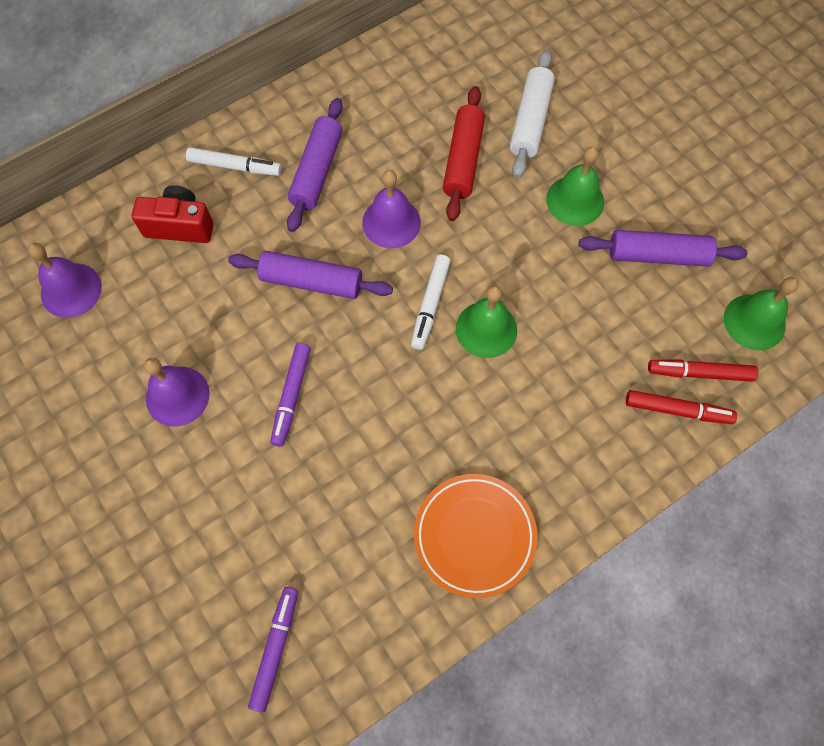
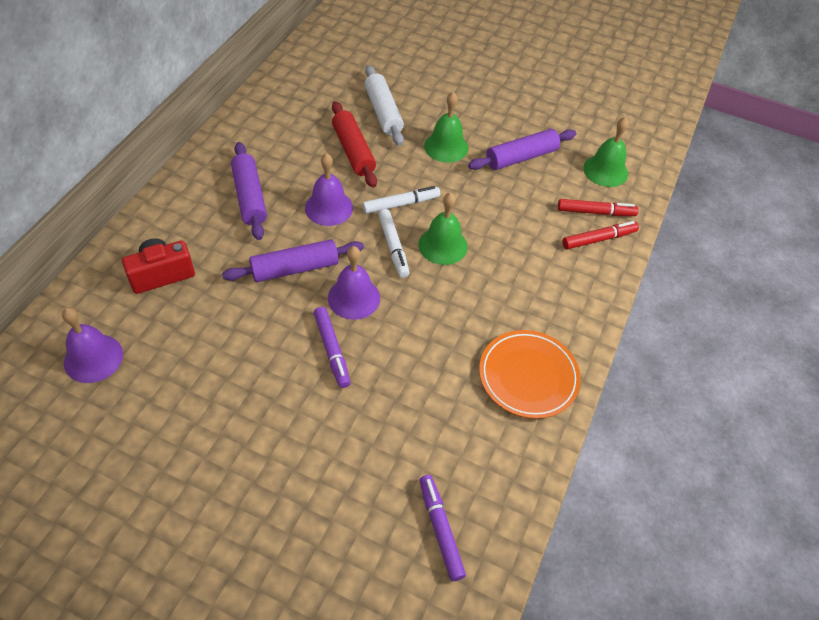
camera: 35 degrees left, 15 degrees down
(177, 396) = (239, 392): purple bell -> purple bell (354, 298)
(235, 166) = (181, 218): white marker -> white marker (401, 204)
(699, 373) = (595, 212): red marker -> red marker turned 150 degrees counterclockwise

